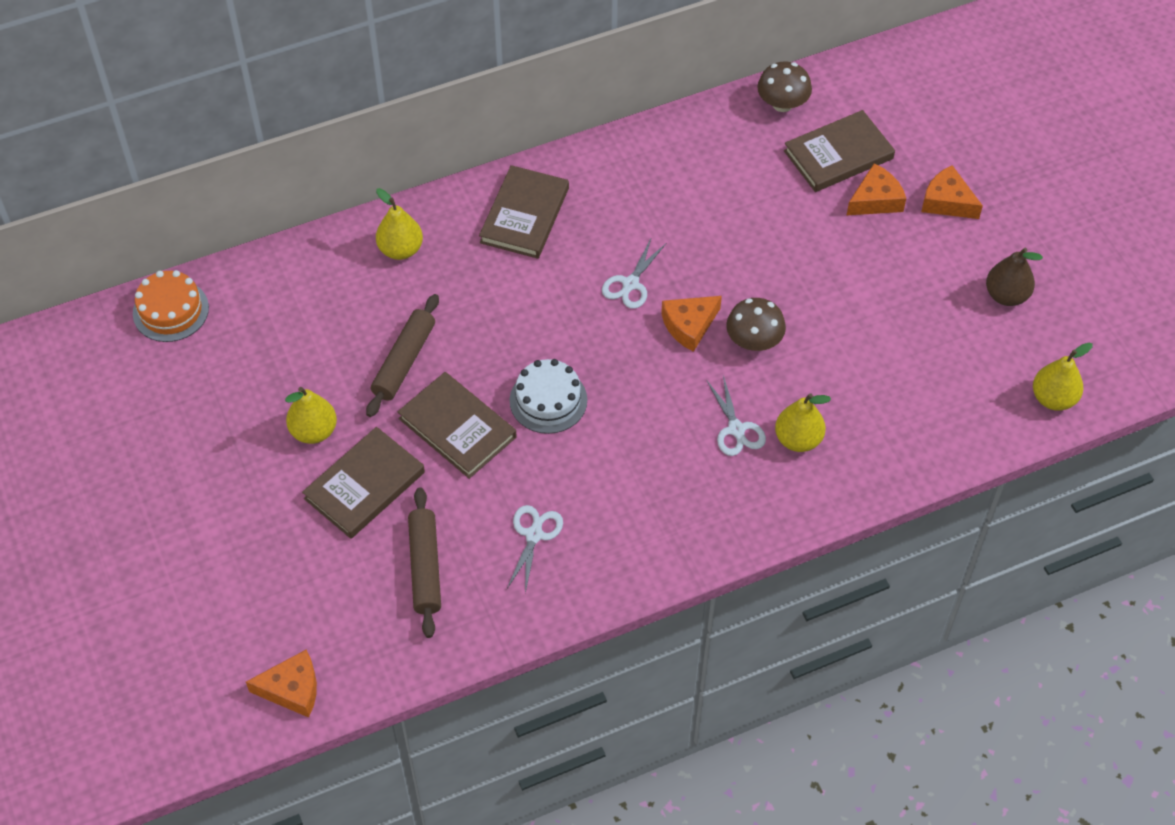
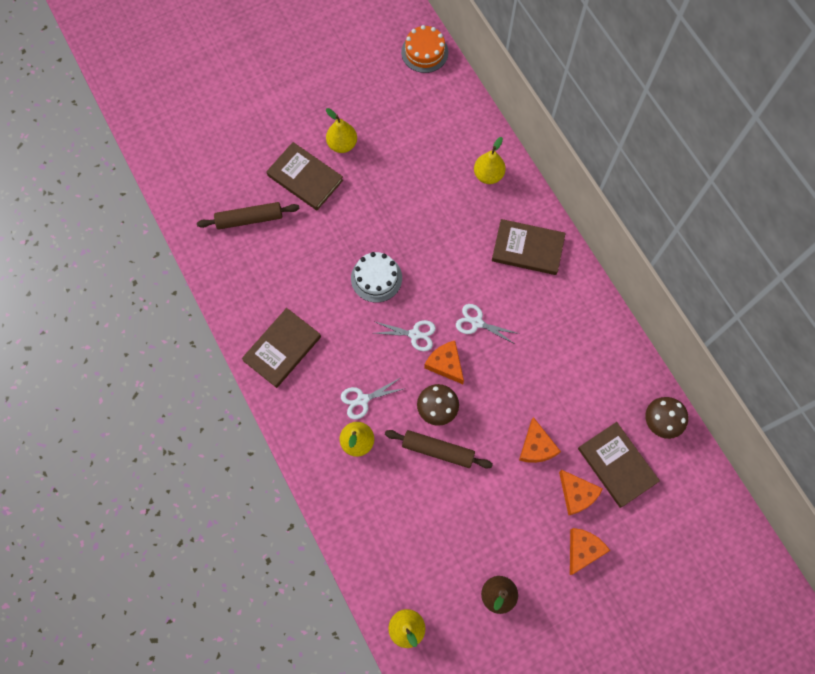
camera: 85 degrees right, 15 degrees up
(292, 689) = (168, 159): orange cheese -> orange cheese (536, 446)
(404, 361) = (399, 188): brown rolling pin -> brown rolling pin (438, 450)
(457, 428) = (351, 225): brown book -> brown book (282, 349)
(534, 535) = (275, 279): white scissors -> white scissors (415, 334)

